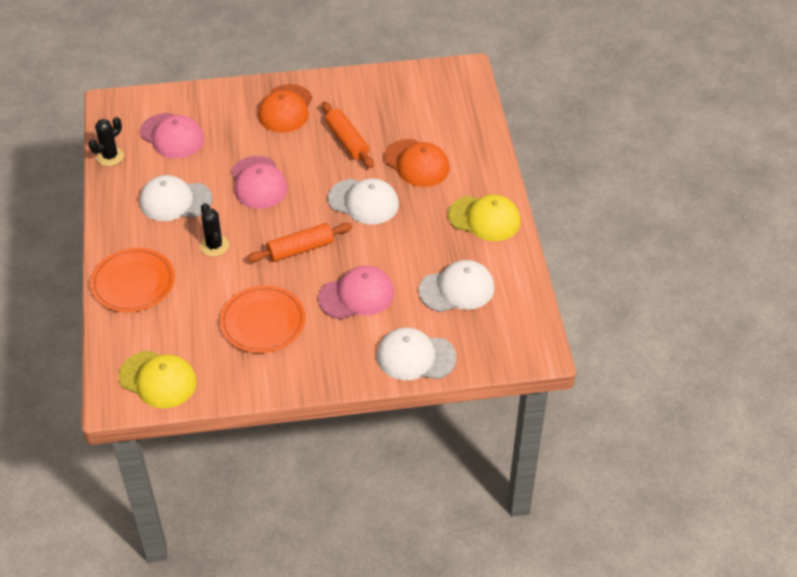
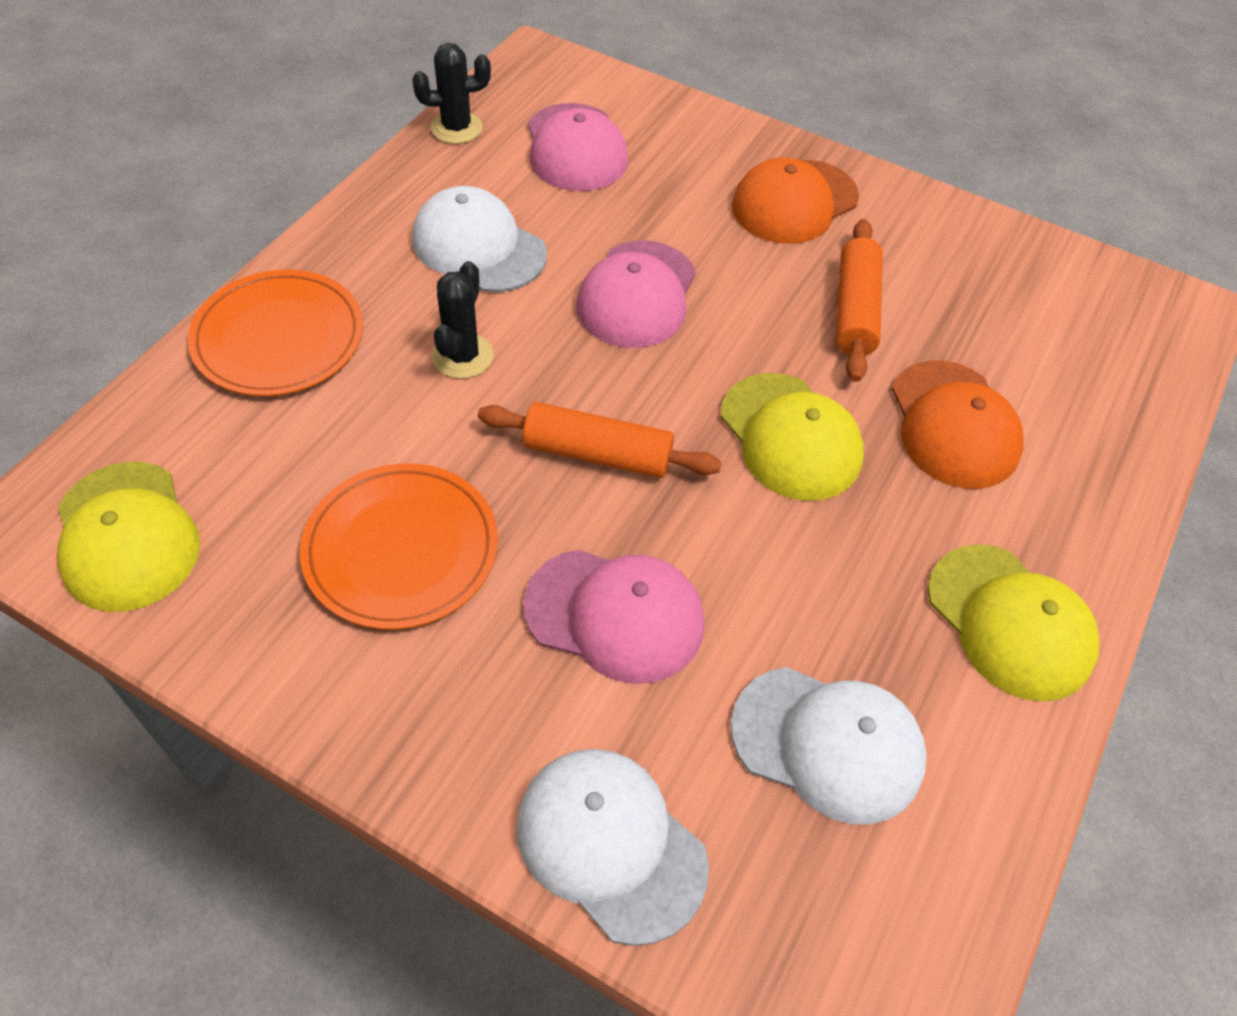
camera: 35 degrees right, 5 degrees up
(363, 202) = (790, 437): white cap -> yellow cap

